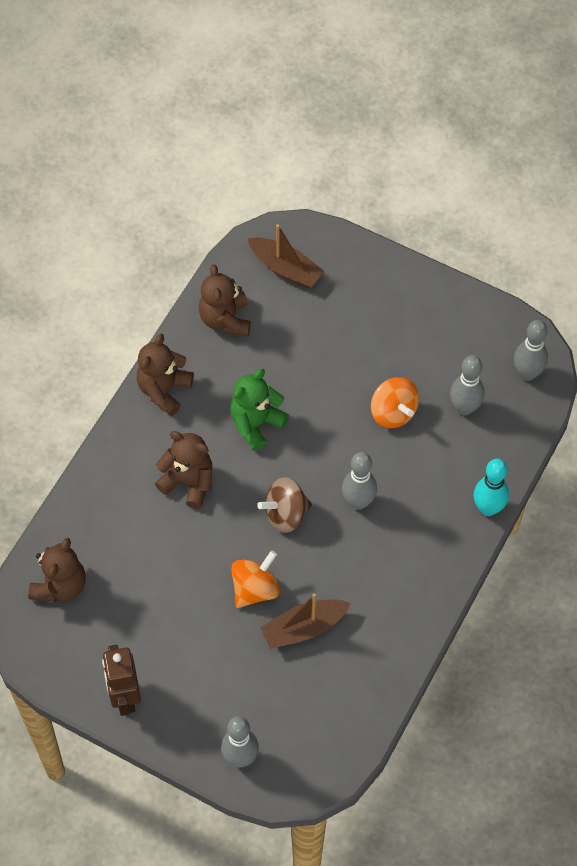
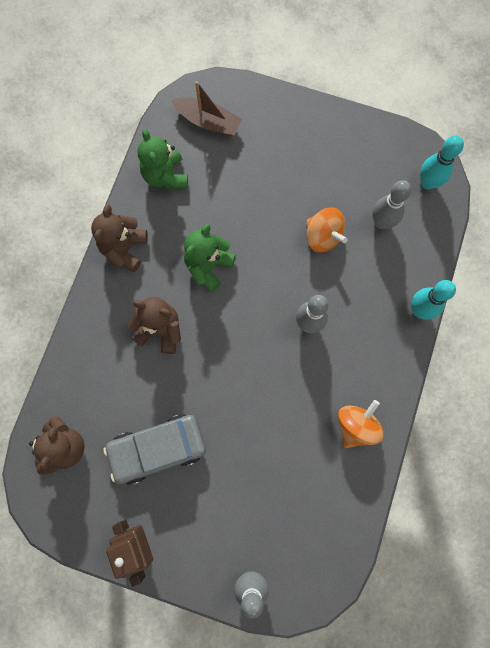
camera: 10 degrees left, 15 degrees up
(163, 604) = (157, 449): none -> grey car
(225, 319) = (165, 176): brown teddy bear -> green teddy bear
(255, 589) = (235, 419): orange spinning top -> orange spinning top (356, 426)
(285, 514) = (249, 345): brown spinning top -> none
(303, 628) = (283, 449): brown boat -> none
(527, 373) = (427, 183): grey bowling pin -> turquoise bowling pin

